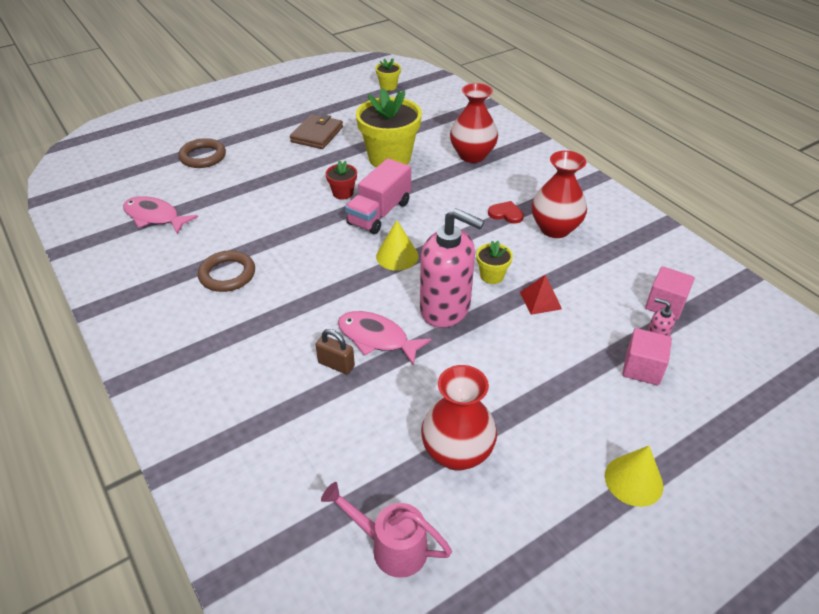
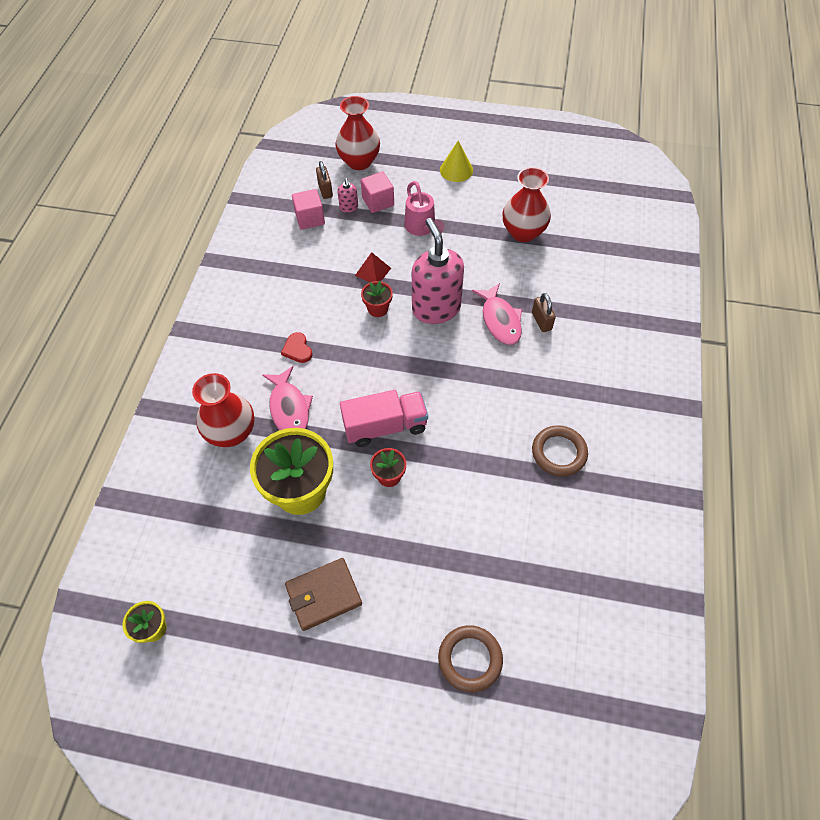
camera: 135 degrees left, 15 degrees up
(155, 217) = (578, 583): pink fish -> pink fish (289, 408)
(390, 546) = (595, 220): pink watering can -> pink watering can (422, 228)
(397, 256) = (419, 373): yellow cone -> none
(492, 276) = (378, 309): yellow flower pot -> red flower pot
(555, 228) = (285, 311): red vase -> red vase (359, 161)
(703, 341) = (325, 190): none -> brown padlock

